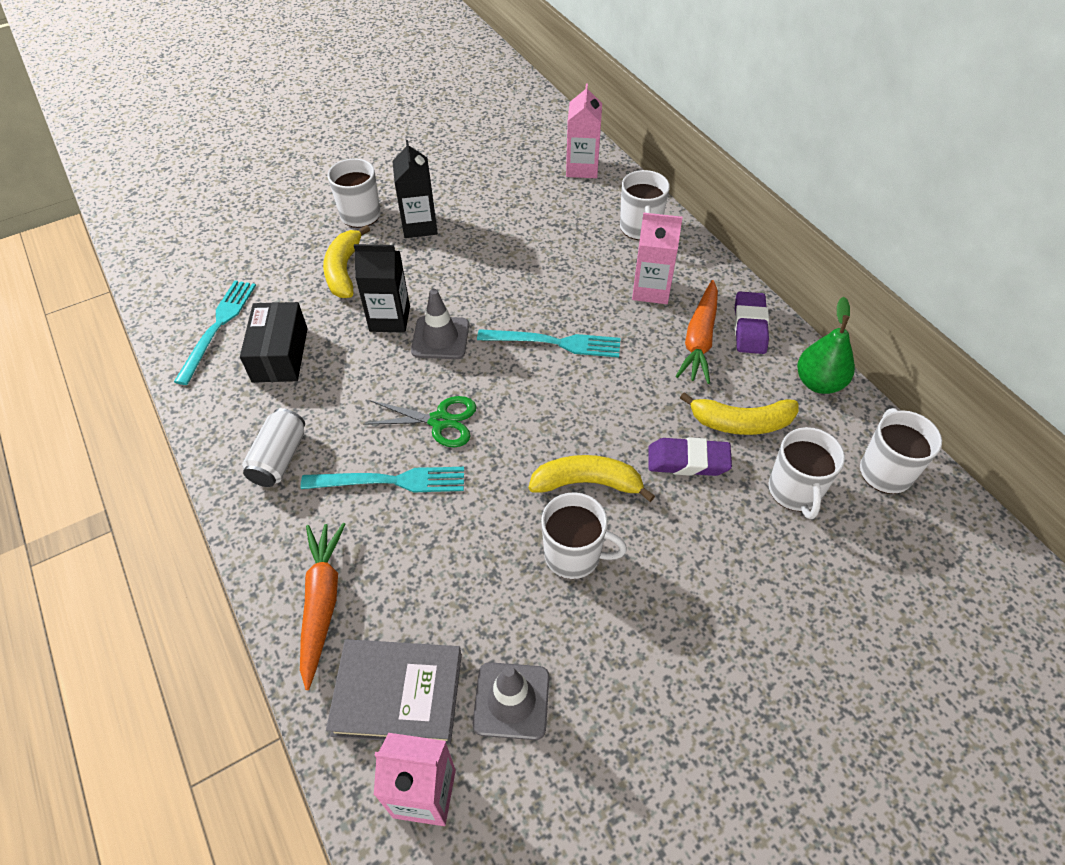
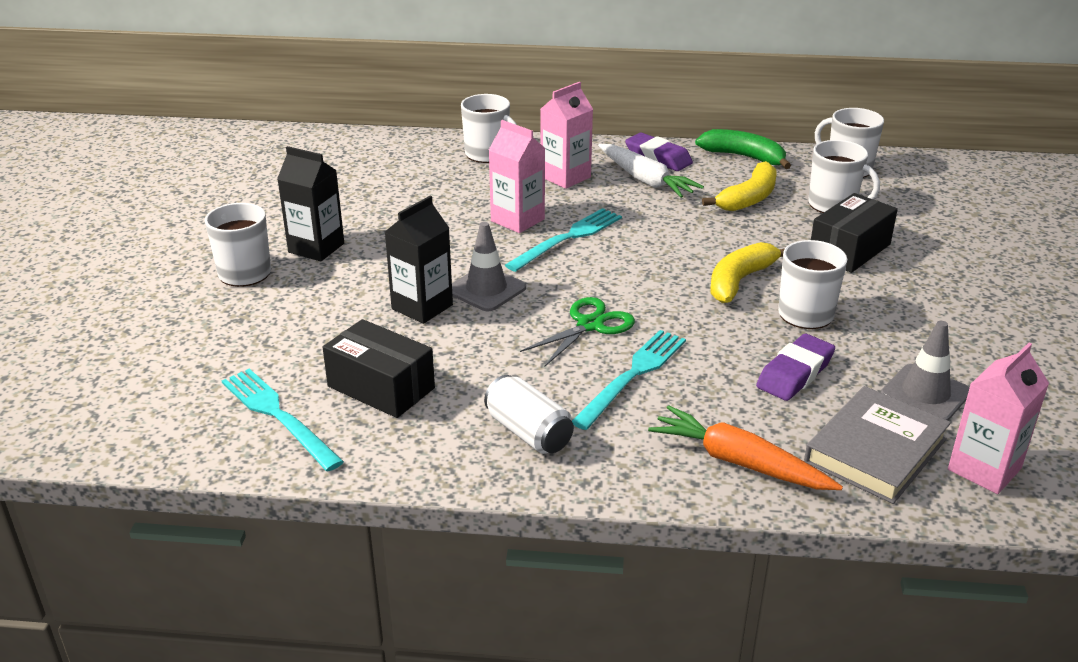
camera: 55 degrees left, 20 degrees down
(344, 270) = (313, 309): yellow banana -> none
(582, 168) = (372, 148): pink carton -> pink carton (517, 220)
(688, 461) = (763, 232): purple eraser -> purple eraser (795, 373)
(699, 339) = (646, 180): orange carrot -> white carrot
(718, 540) = (849, 250): none -> black box
(819, 382) = (744, 157): green pear -> green banana

